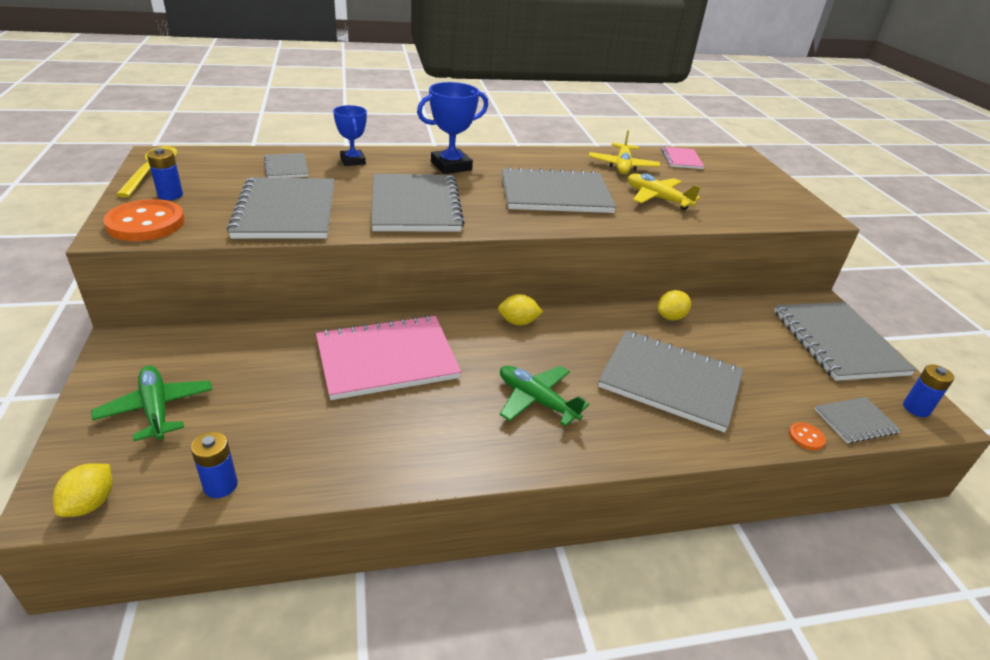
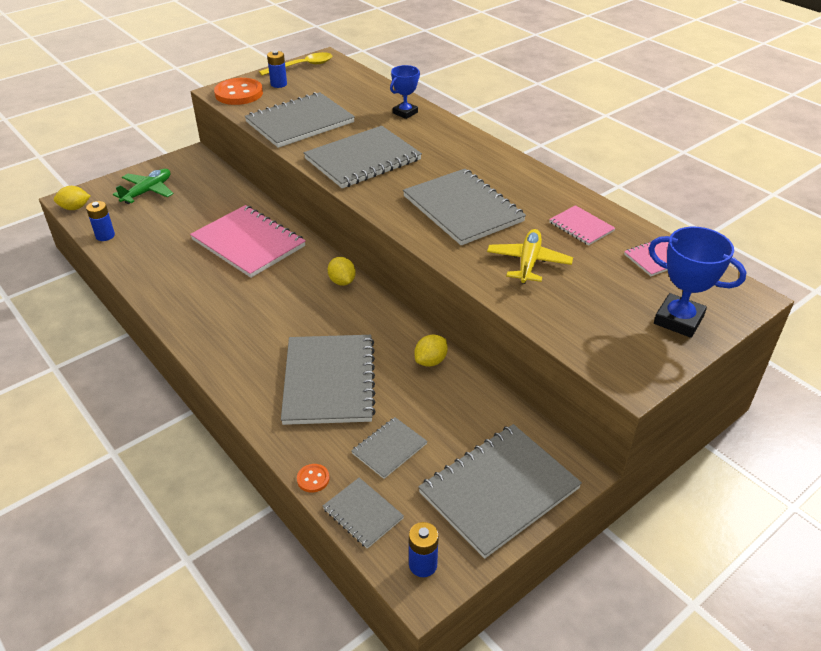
camera: 65 degrees right, 5 degrees up
(286, 167) = (362, 97): grey notebook -> grey notebook (389, 449)
(451, 166) = (452, 149): blue trophy -> blue trophy (678, 320)
(536, 400) = (252, 319): green plane -> none
(622, 166) = (581, 227): yellow plane -> pink notebook
(670, 317) = (430, 361): yellow lemon -> yellow lemon turned 75 degrees counterclockwise

